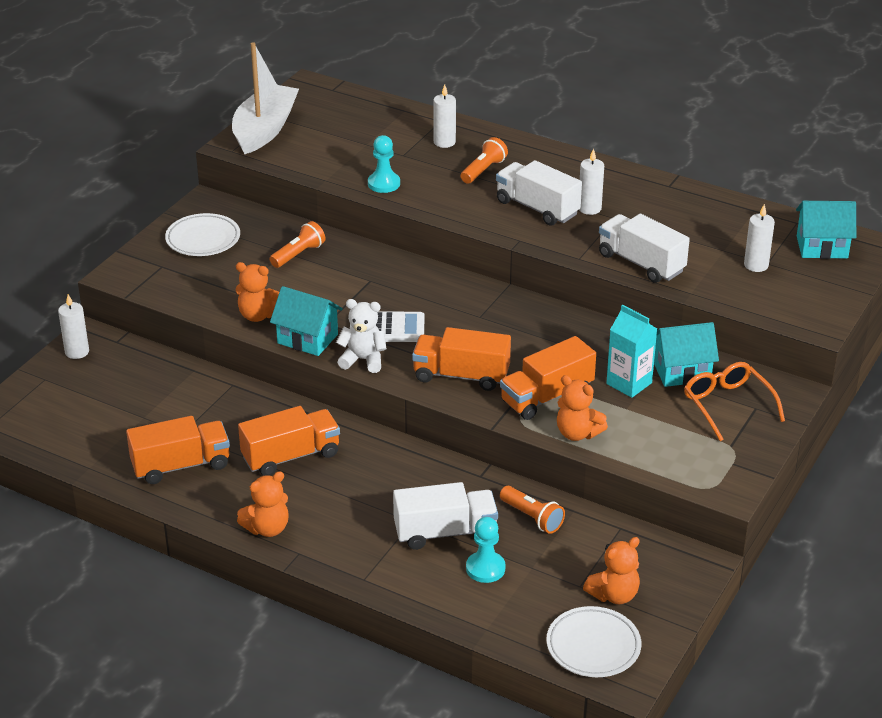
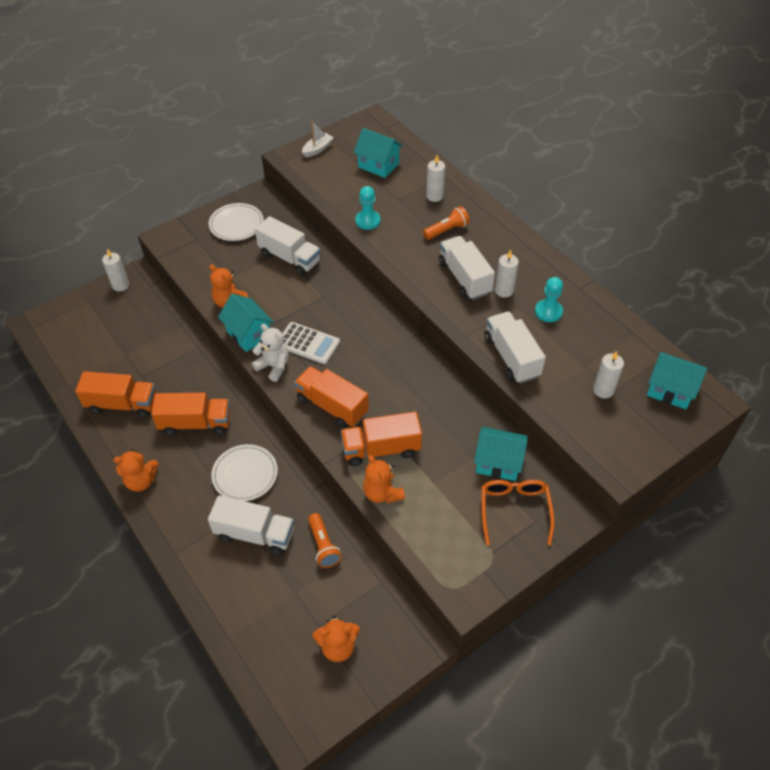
camera: 25 degrees right, 15 degrees up
(264, 129) = (317, 149): white boat -> white boat, size x0.46
(298, 254) = (290, 258): orange flashlight -> white truck
(353, 128) = (378, 165): none -> turquoise house
(485, 568) = (262, 580): turquoise pawn -> turquoise pawn (548, 312)
(593, 646) = (292, 690): white plate -> white plate (245, 475)
(629, 383) = (450, 459): turquoise carton -> none

